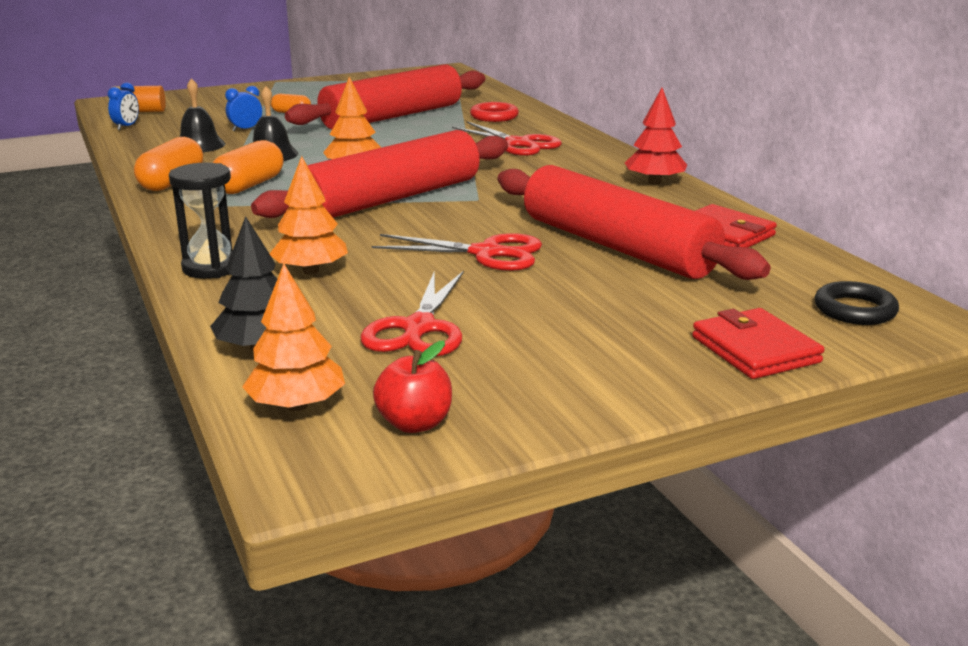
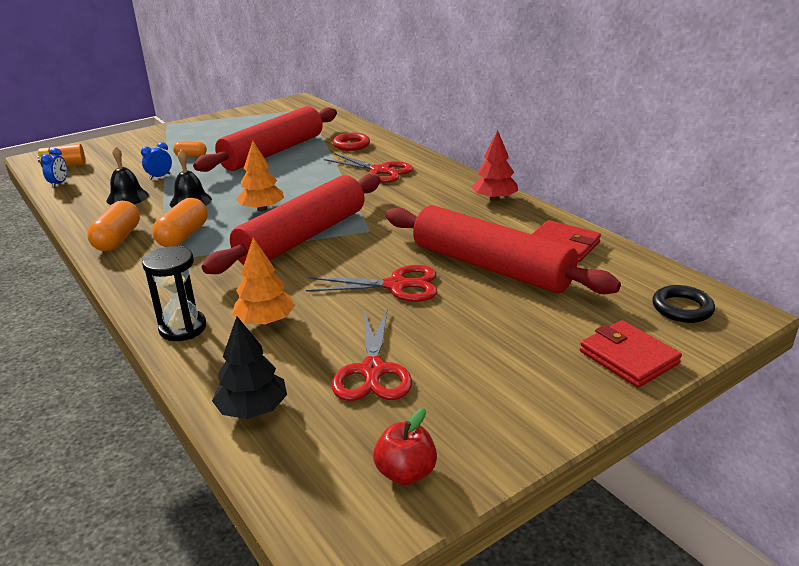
camera: 10 degrees left, 5 degrees up
(297, 405) = (305, 468): orange tree -> none

